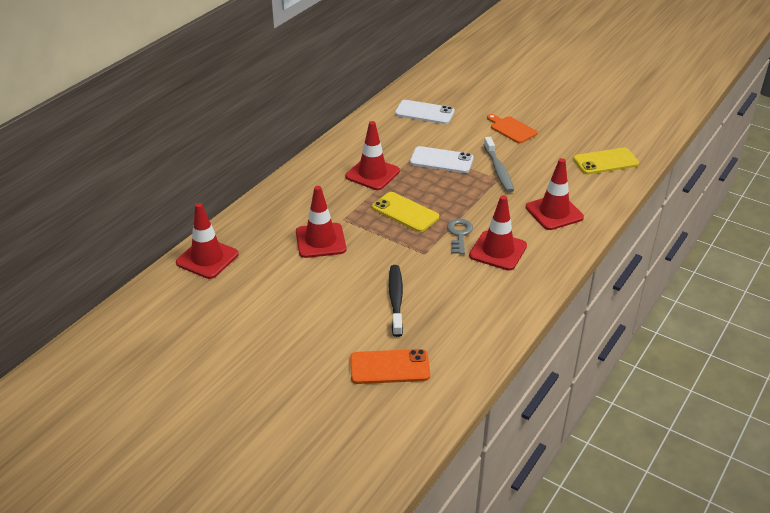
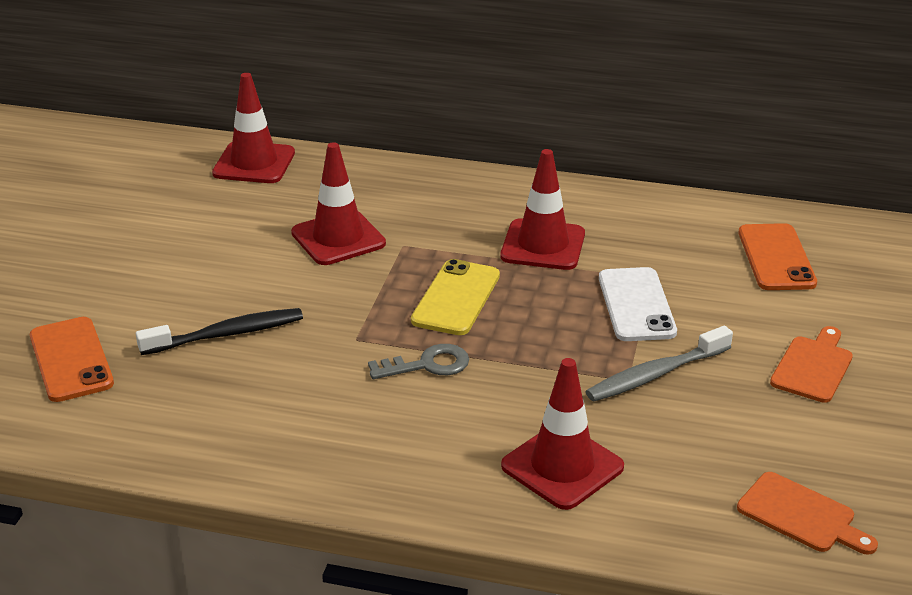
camera: 70 degrees right, 5 degrees down
(424, 113) = (776, 258): white phone -> orange phone
(498, 251) = (403, 416): red traffic cone -> none
(605, 161) = (801, 515): yellow phone -> orange cutting board

